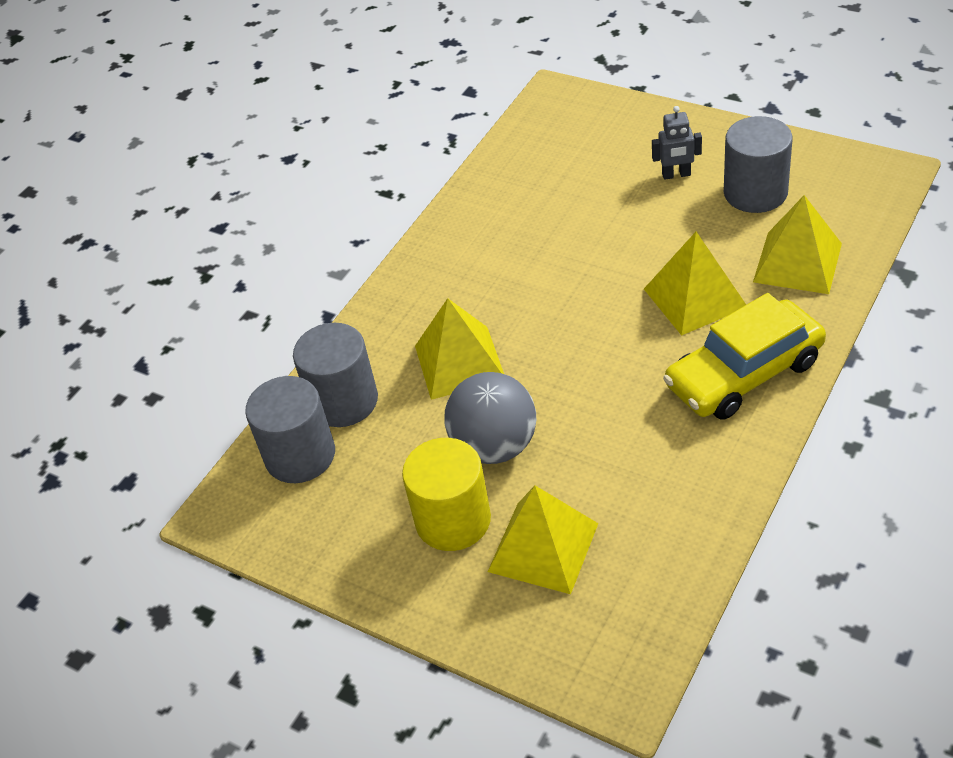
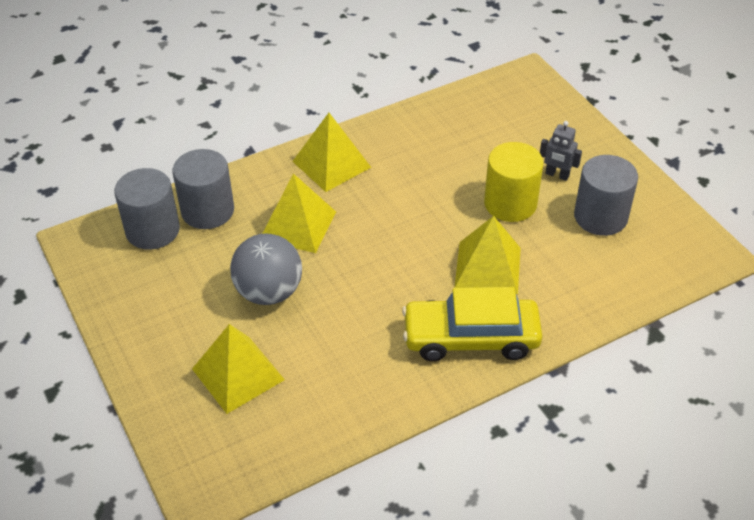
camera: 25 degrees right, 0 degrees up
(453, 520) = (201, 324): yellow cylinder -> yellow cylinder (510, 203)
(797, 262) = (582, 282): yellow pyramid -> yellow pyramid (331, 164)

